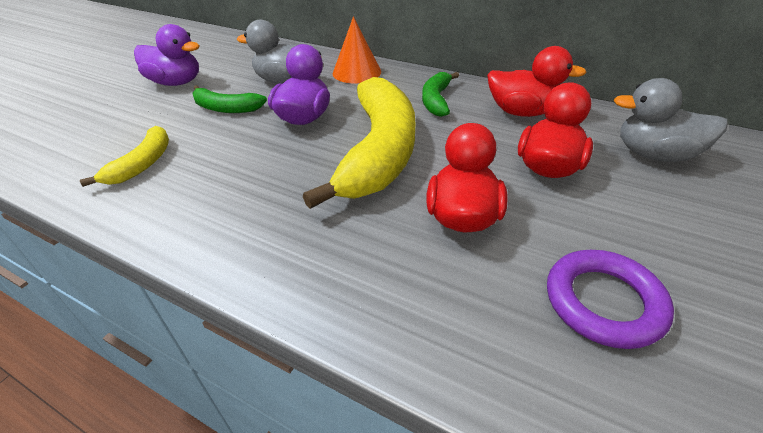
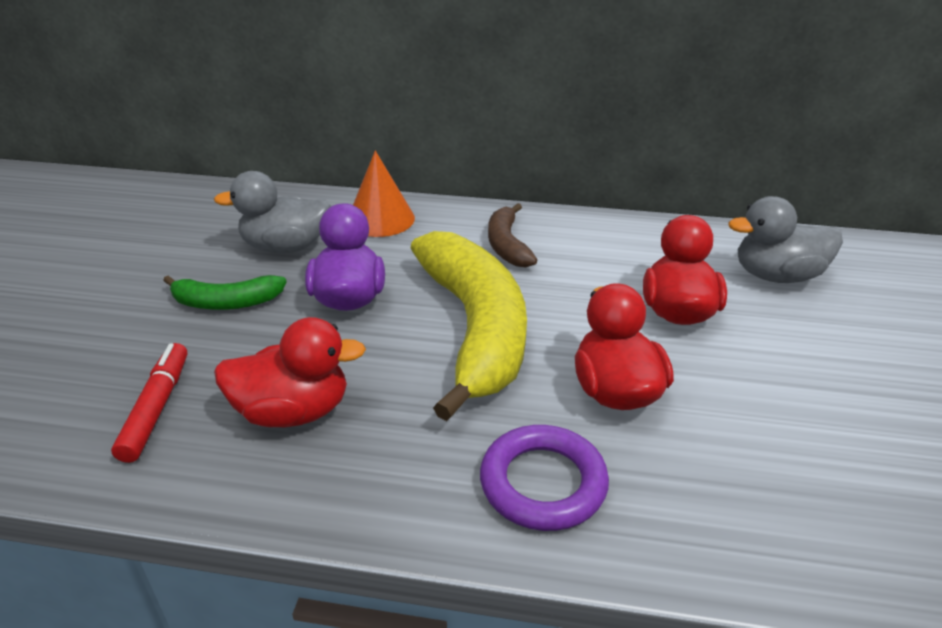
camera: 20 degrees left, 5 degrees down
(142, 164) = (156, 408): yellow banana -> red marker
(176, 83) = (118, 274): purple duck -> none
(436, 100) = (507, 245): green banana -> brown banana
(522, 112) = (616, 245): red duck -> red duck (293, 411)
(603, 302) = (798, 453): purple ring -> purple ring (543, 483)

